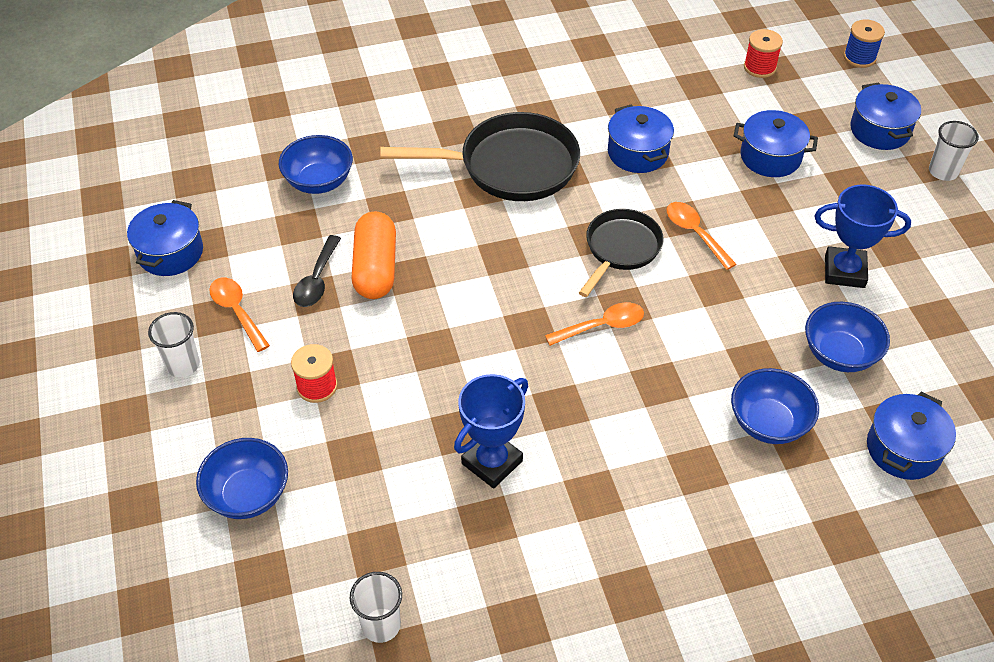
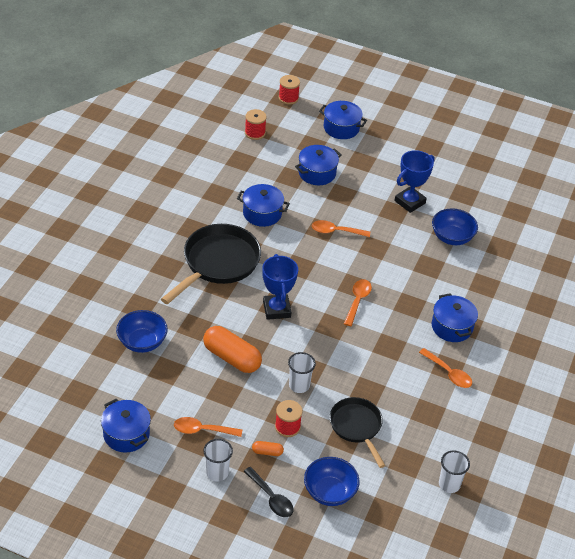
camera: 55 degrees left, 5 degrees down
(258, 392) = (267, 452): none -> orange capsule
(317, 280) = (215, 385): black spoon -> black spoon (271, 498)
(492, 462) = (397, 390): blue trophy -> blue trophy (276, 309)
(584, 501) = (448, 373): none -> orange spoon
(620, 249) = (318, 262): black pan -> black pan (357, 427)
(768, 423) = (465, 286): blue bowl -> none
(859, 57) = (288, 98): blue spool -> red spool
(903, 449) = (517, 256): blue pot -> blue pot (452, 327)
(943, 172) = (387, 129): white cup -> white cup (299, 385)

